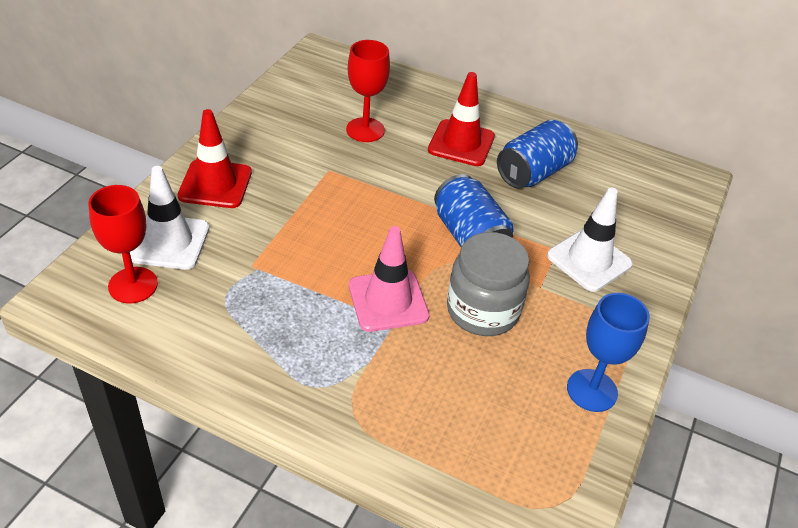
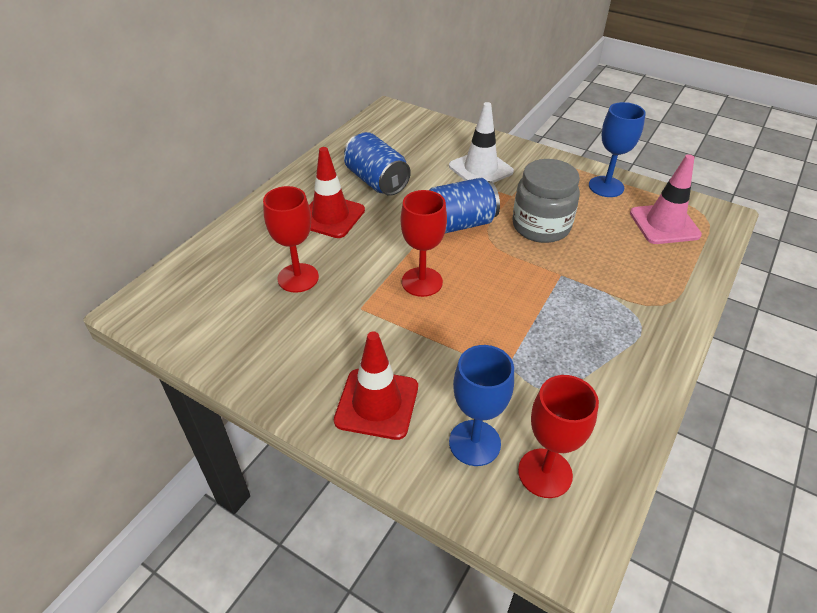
camera: 80 degrees left, 0 degrees up
(169, 242) = (474, 443): white traffic cone -> blue goblet
(369, 209) = (422, 282): none -> red goblet
(388, 301) = (538, 277): pink traffic cone -> pink traffic cone (664, 224)

